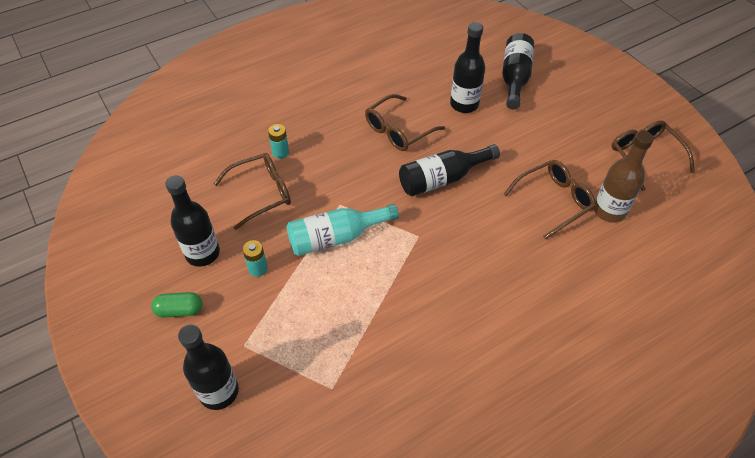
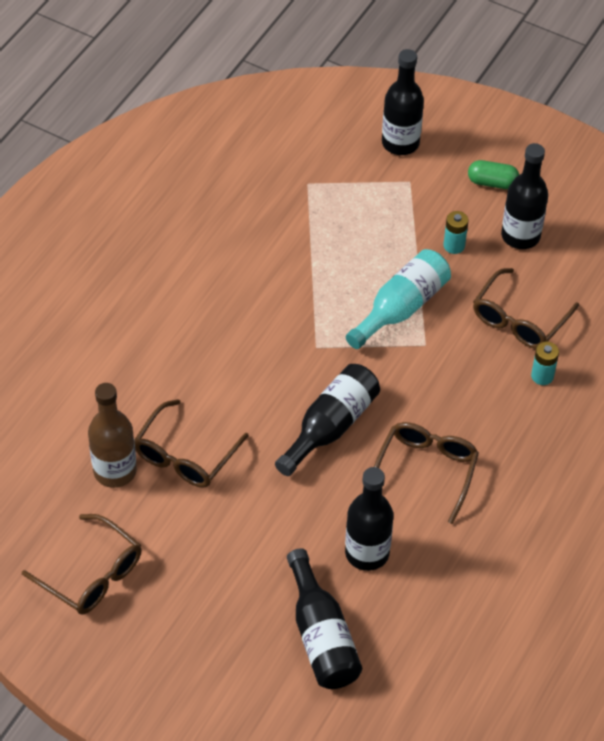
camera: 150 degrees right, 0 degrees up
(179, 310) = (492, 182): green capsule -> green capsule turned 45 degrees clockwise

